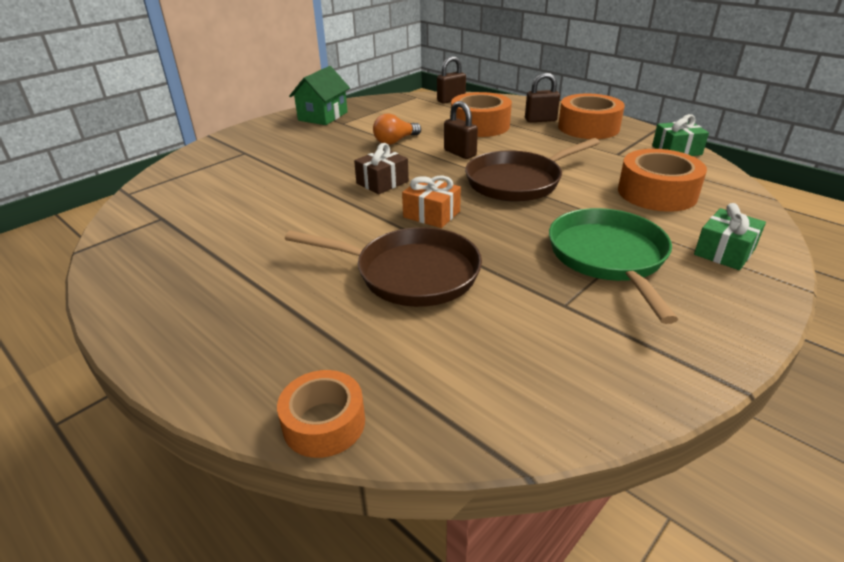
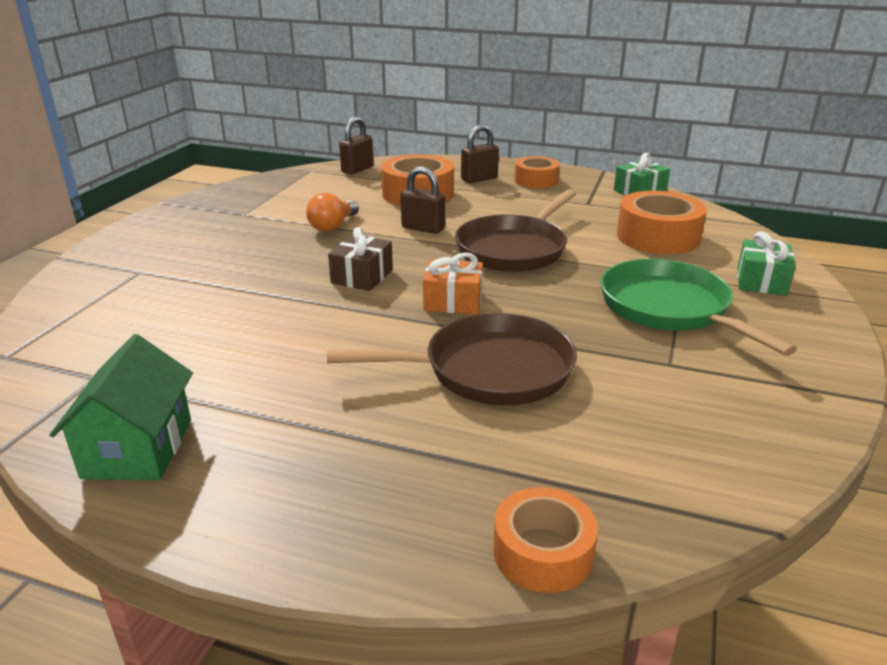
camera: 25 degrees left, 5 degrees down
(323, 116) = (208, 209): green house -> green house (138, 448)
(588, 127) = (536, 180): orange tape -> orange tape, size x0.64

